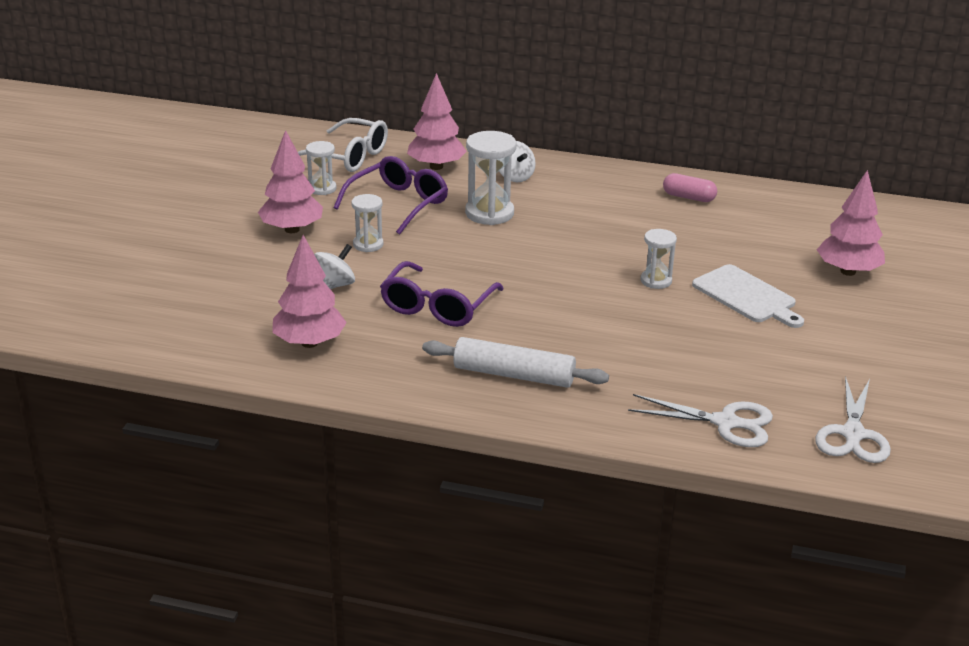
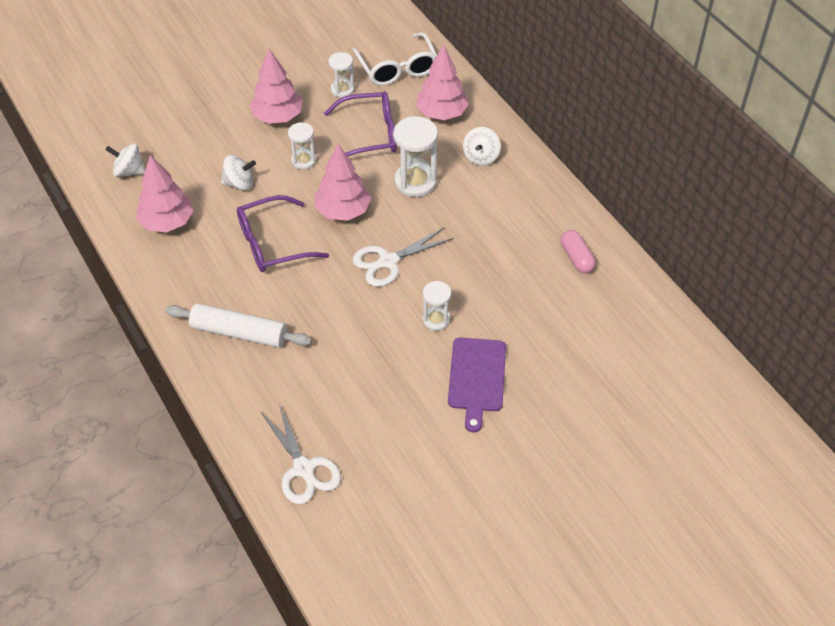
camera: 45 degrees right, 20 degrees up
(203, 329) = (129, 171): none -> white spinning top
(514, 375) = (239, 332): white rolling pin -> white rolling pin turned 45 degrees counterclockwise
(747, 296) = (477, 378): white cutting board -> purple cutting board
(848, 271) = (586, 410): pink tree -> pink tree (343, 211)
(853, 434) = (366, 543): white scissors -> white scissors (388, 261)

